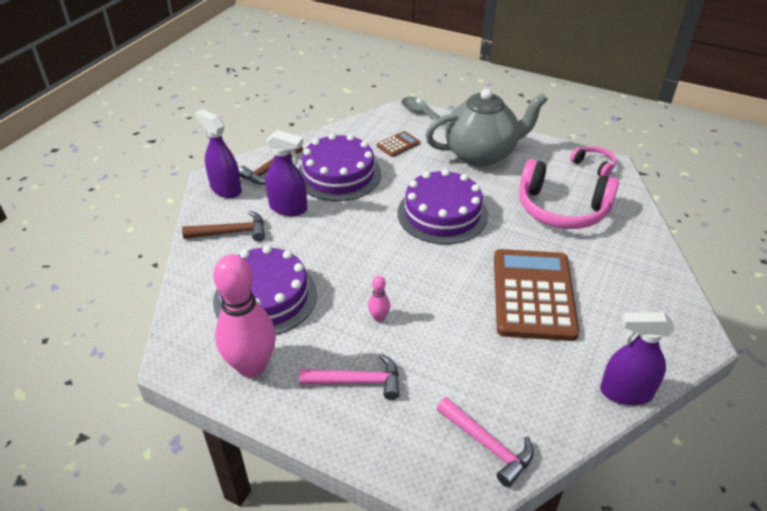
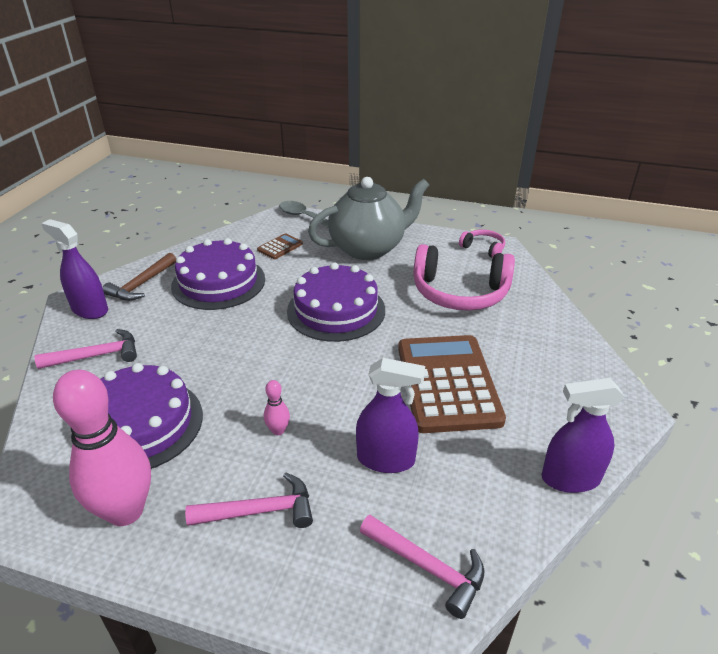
camera: 10 degrees left, 5 degrees down
(231, 232) = (97, 355): brown hammer -> pink hammer
(288, 208) = (163, 322): purple spray bottle -> purple spray bottle (386, 459)

